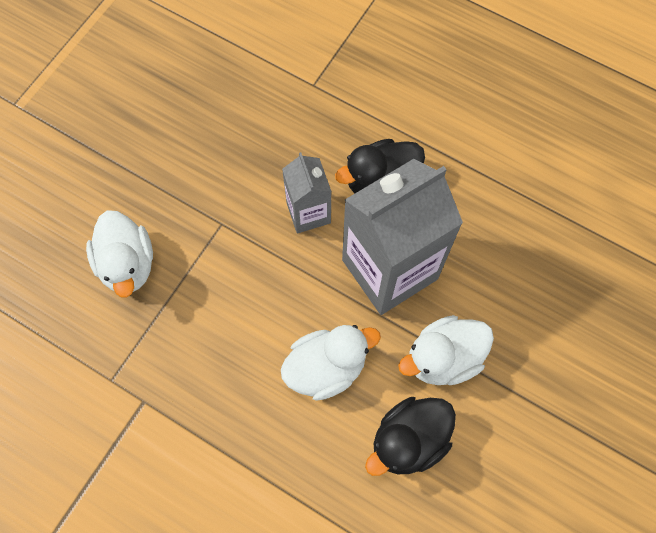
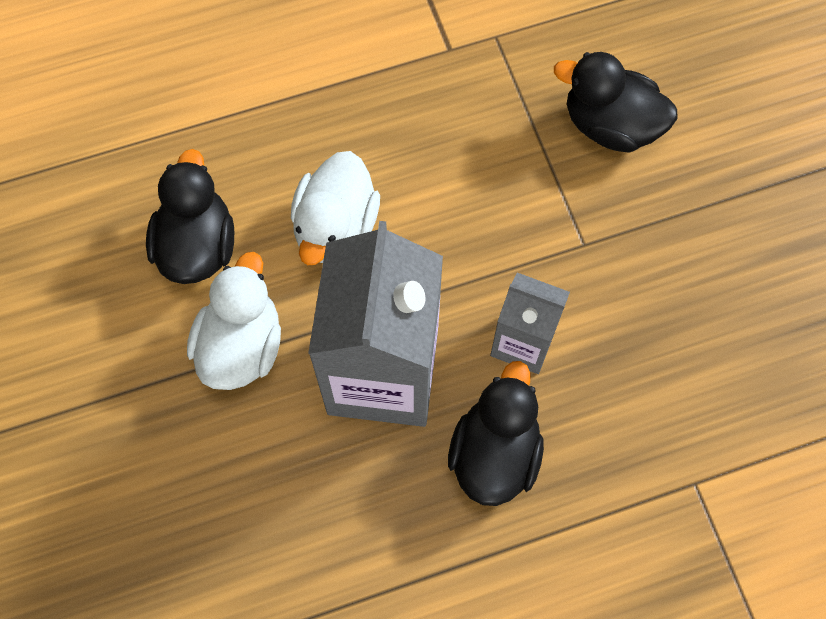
camera: 130 degrees right, 0 degrees up
(127, 264) = (610, 125): white duck -> black duck

